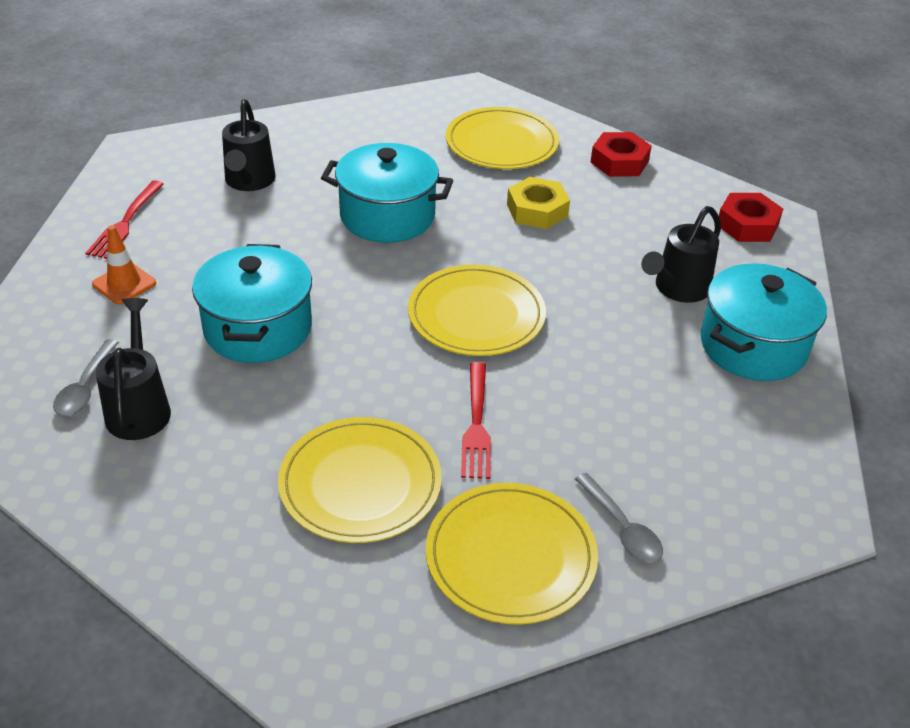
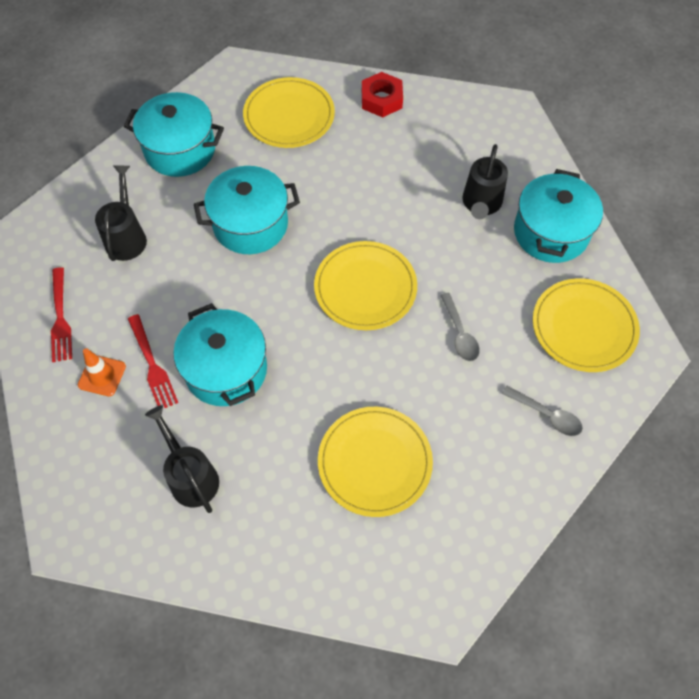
camera: 25 degrees left, 20 degrees up
(85, 387) = (141, 478): grey spoon -> grey spoon (460, 334)
(249, 182) = (127, 236): black watering can -> black watering can turned 150 degrees counterclockwise
(361, 133) = (180, 150): none -> turquoise pot
(476, 424) = (418, 379): red fork -> red fork (152, 364)
(510, 556) = (495, 469): yellow plate -> yellow plate (584, 327)
(537, 210) = (351, 172): yellow nut -> none
(747, 225) = (496, 124): red nut -> none

